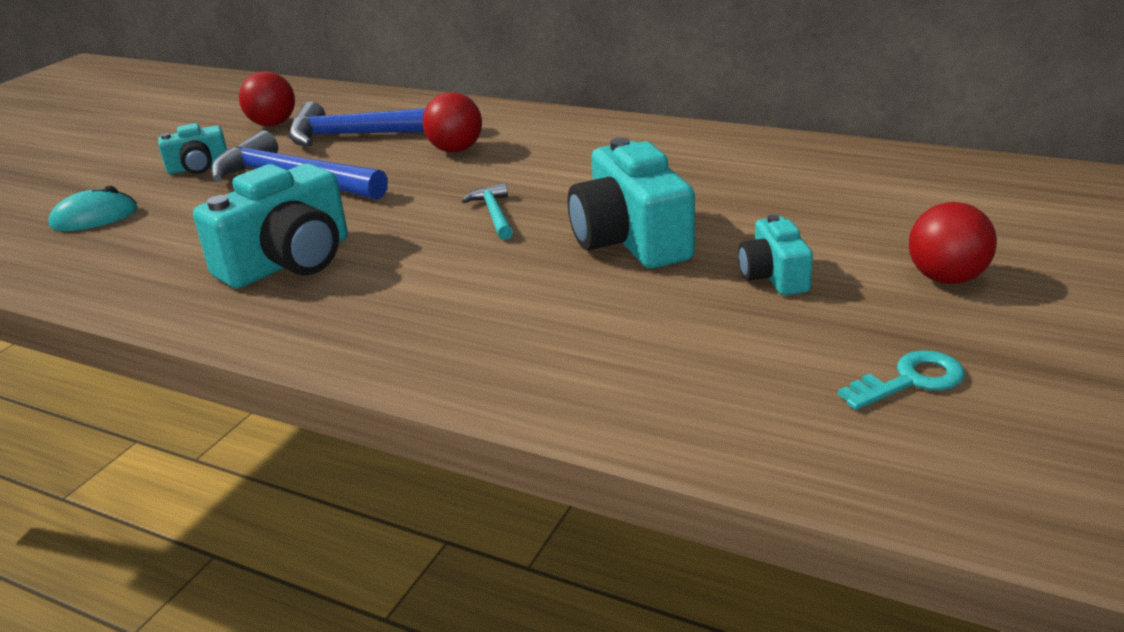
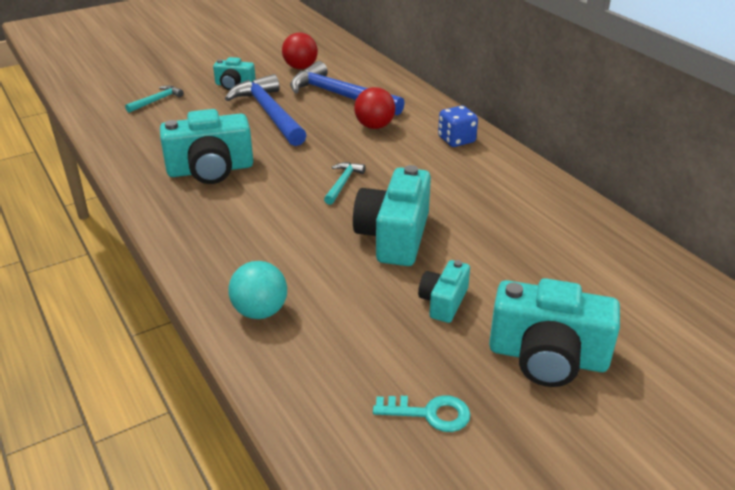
camera: 30 degrees right, 5 degrees up
(94, 218) = (157, 100): turquoise mouse -> turquoise hammer
(572, 376) = (260, 311): none -> turquoise ball
(573, 132) = (456, 140): none -> blue dice
(946, 278) = (547, 357): red ball -> turquoise camera

